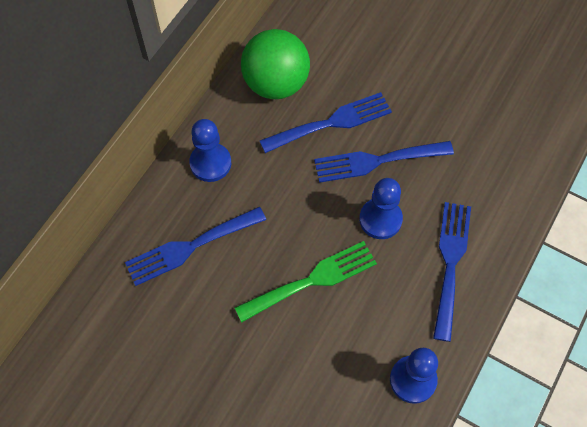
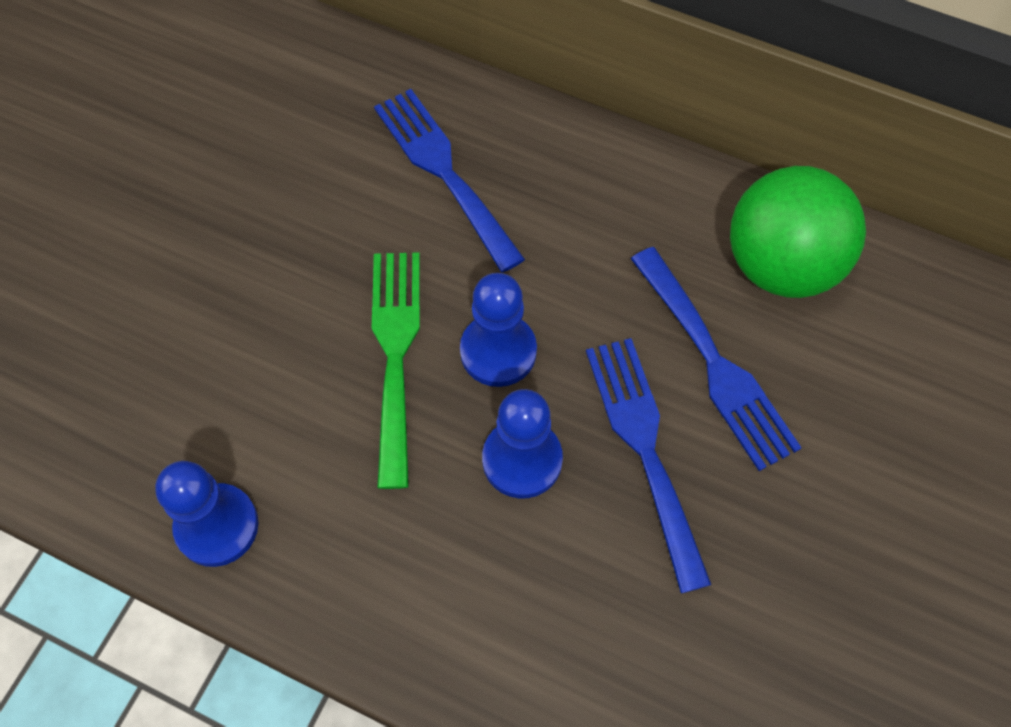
camera: 85 degrees right, 0 degrees up
(210, 163) = (600, 182): blue pawn -> blue pawn (498, 351)
(312, 280) = (395, 353): green fork -> green fork turned 150 degrees counterclockwise
(450, 263) = (442, 590): blue fork -> none

